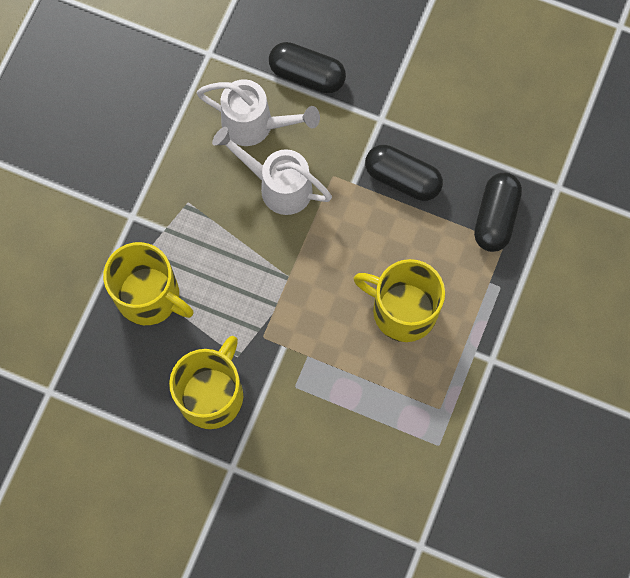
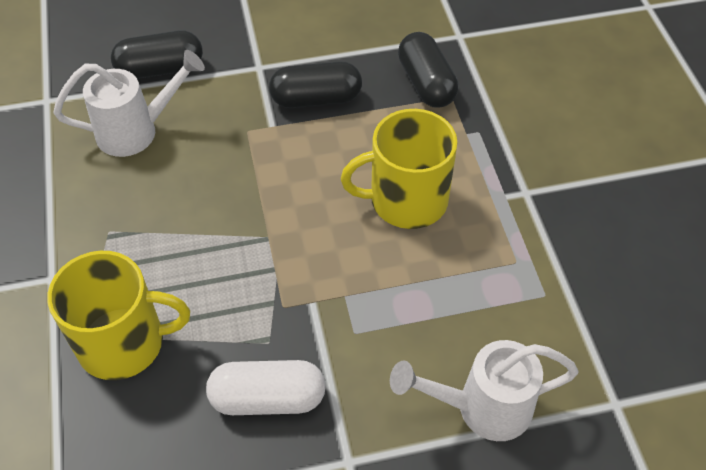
camera: 35 degrees left, 20 degrees down
(212, 395) = (268, 398): yellow mug -> white capsule
(277, 185) = (196, 167): white watering can -> white watering can (481, 408)

